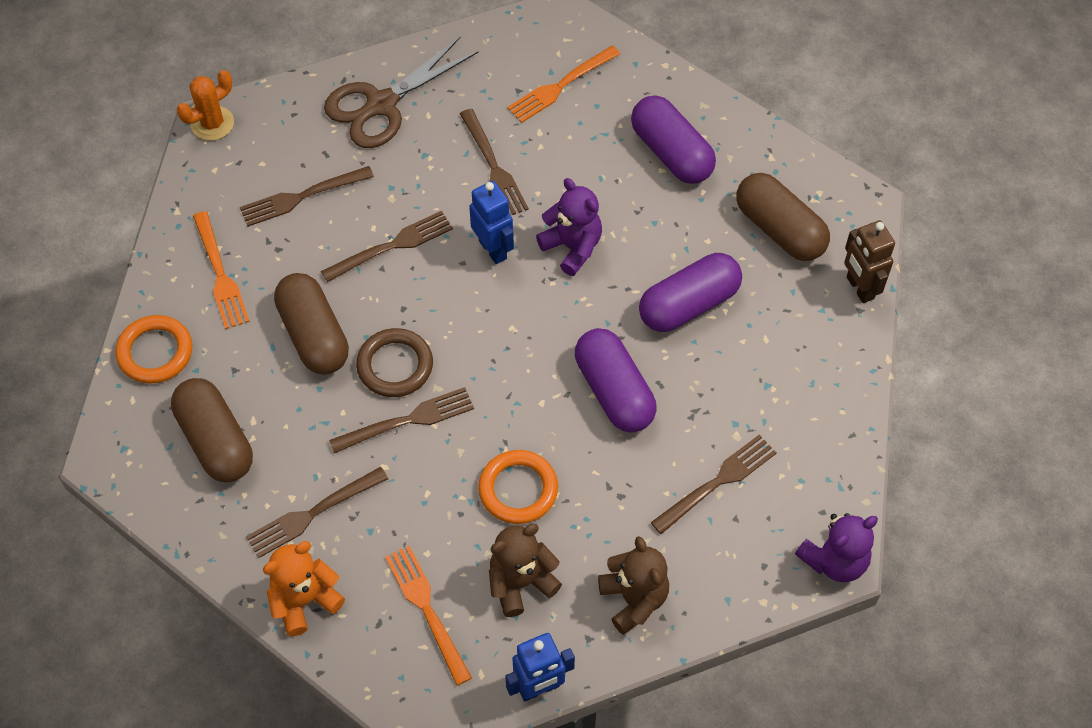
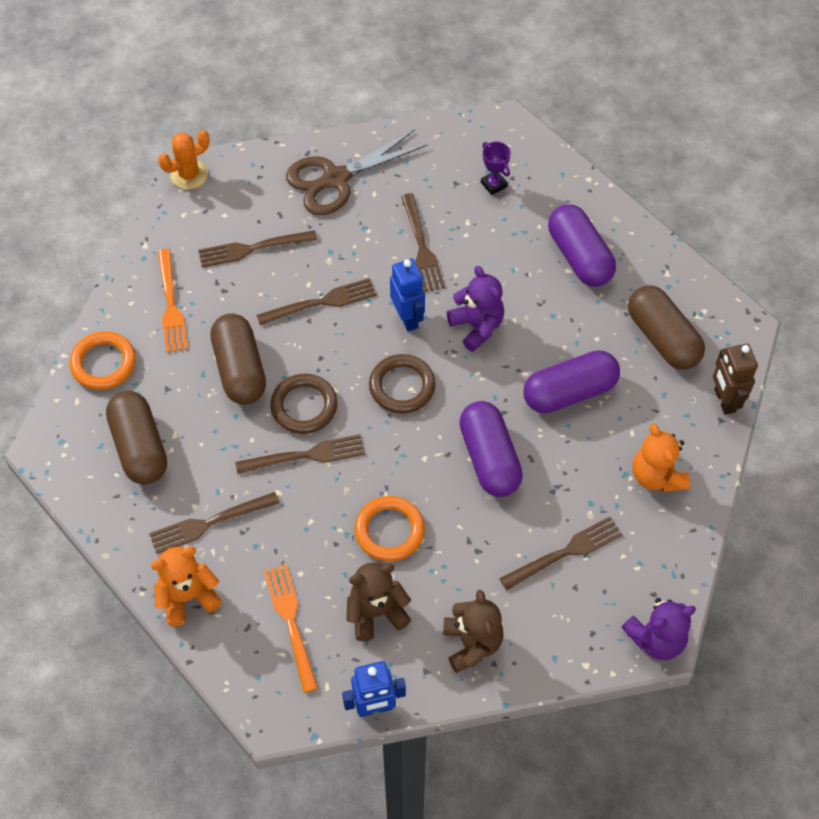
camera: 10 degrees right, 0 degrees up
(501, 326) = (402, 386): none -> brown ring
(561, 86) = (494, 184): orange fork -> purple trophy
(801, 382) = (656, 476): none -> orange teddy bear

